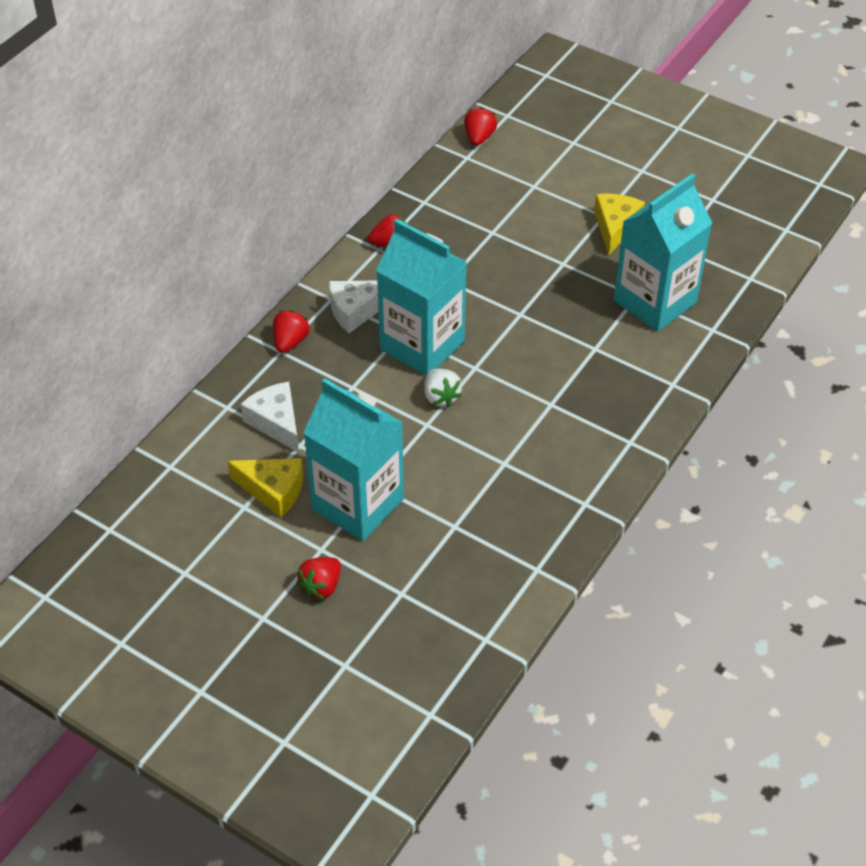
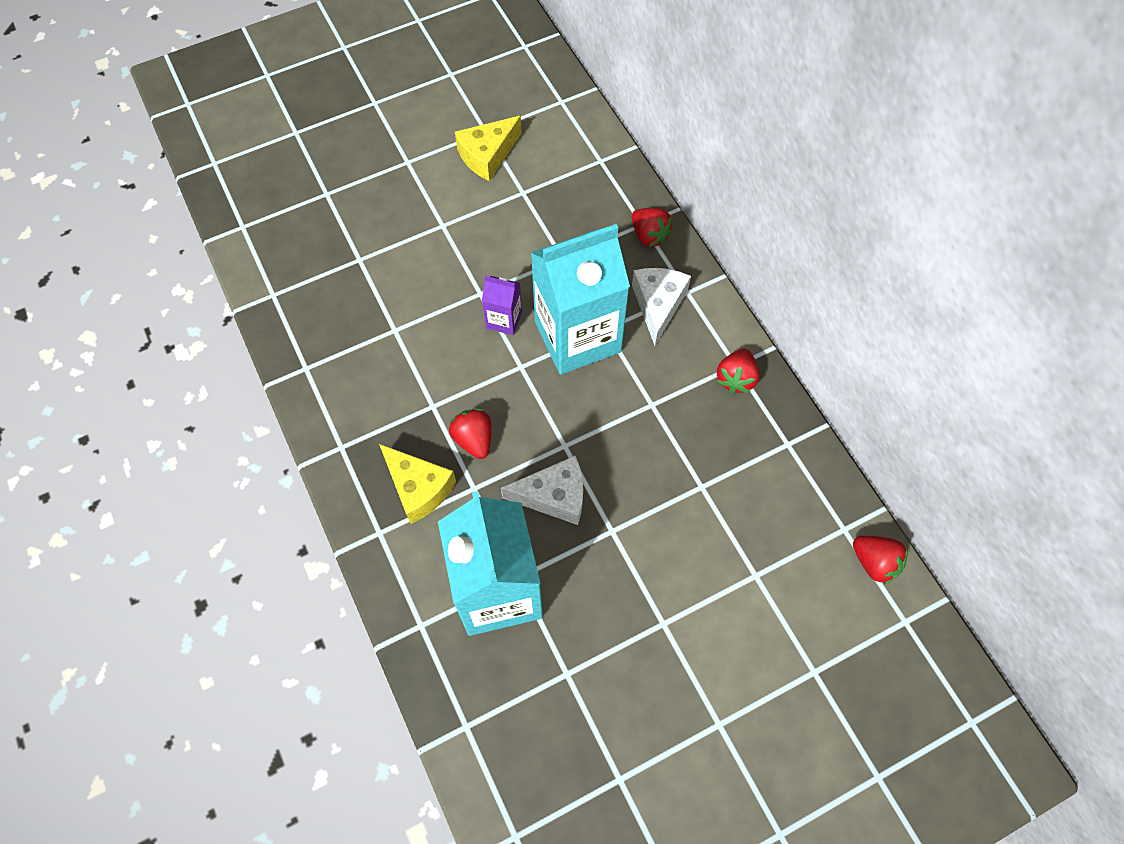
camera: 120 degrees right, 15 degrees up
(276, 422) = (559, 186): white cheese -> white cheese (554, 496)
(321, 586) = (373, 147): red strawberry -> red strawberry (474, 439)
(358, 504) = (432, 204): turquoise carton -> none
(441, 397) = (504, 320): white strawberry -> purple carton
(615, 227) = (636, 624): yellow cheese -> yellow cheese (418, 488)

